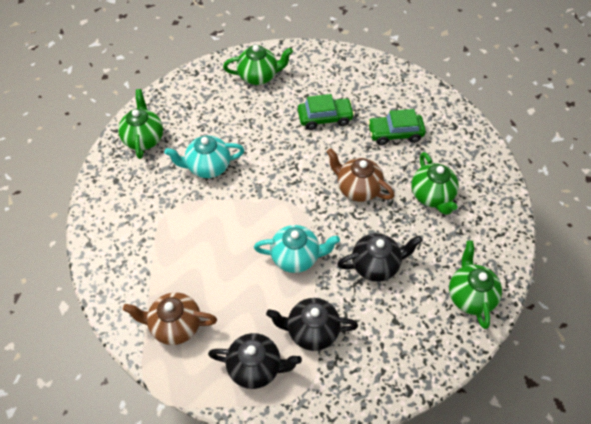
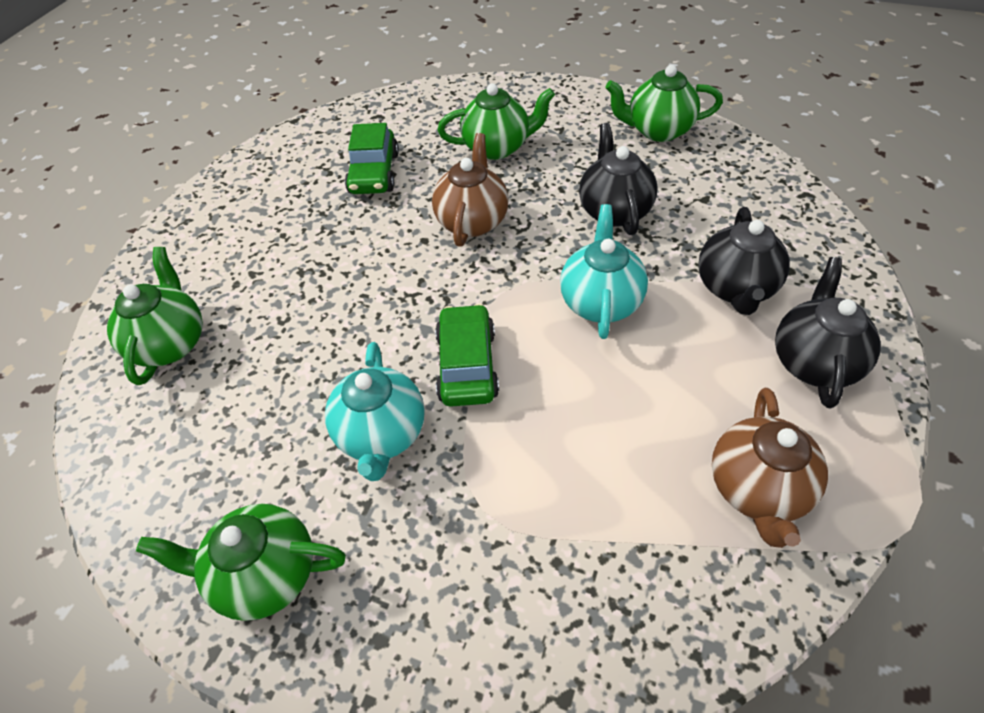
camera: 80 degrees left, 5 degrees down
(325, 118) = (314, 251): green car -> green car (467, 365)
(357, 188) = (472, 221): brown teapot -> brown teapot turned 150 degrees clockwise

